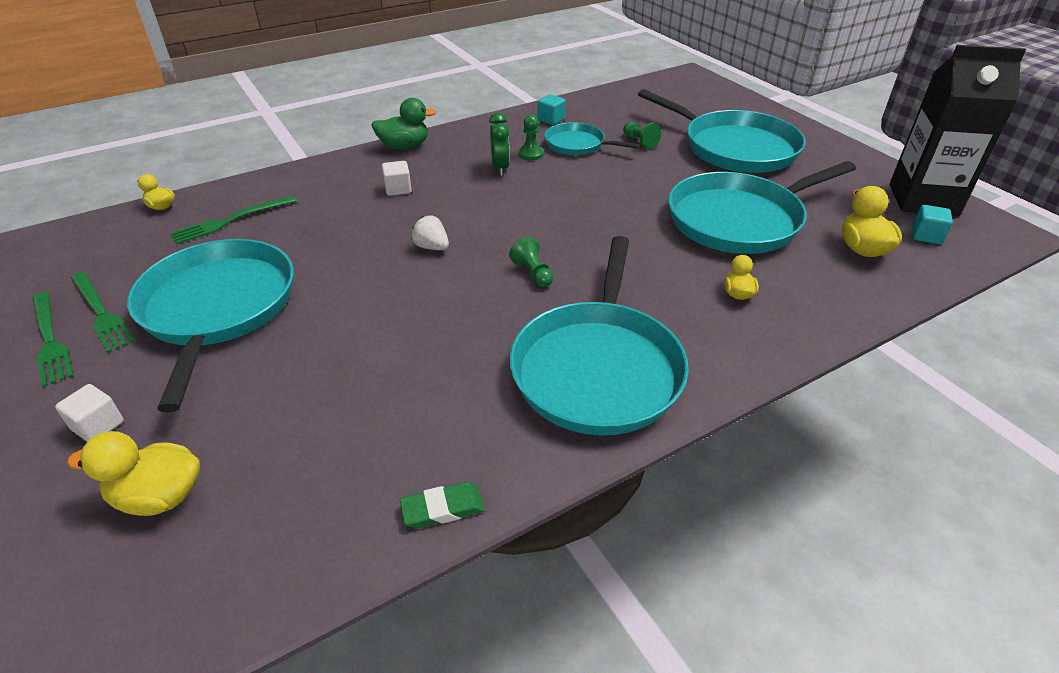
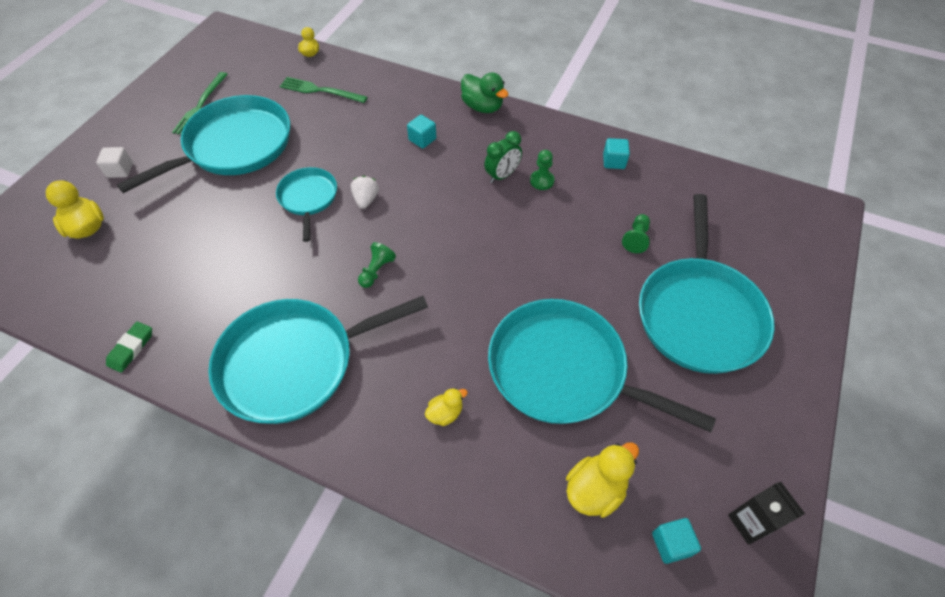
camera: 55 degrees right, 15 degrees up
(50, 340) = (169, 105): green fork -> none
(398, 189) = (422, 139): white cube -> turquoise cube
(443, 508) = (131, 348): green eraser -> green eraser turned 75 degrees clockwise
(578, 145) = (587, 201): turquoise pan -> turquoise pan (308, 198)
(923, 200) = (750, 522): black carton -> black carton, size x0.48

